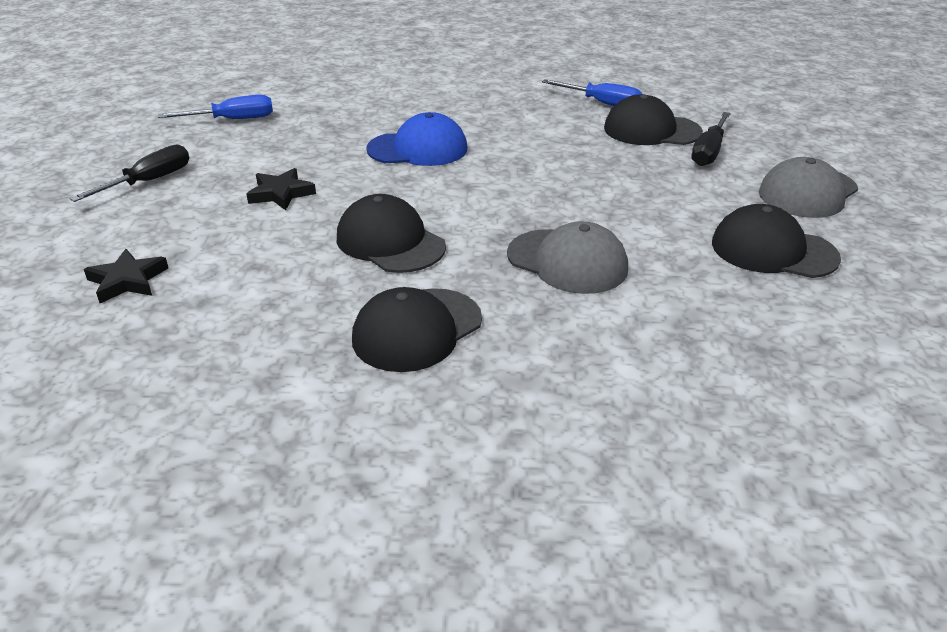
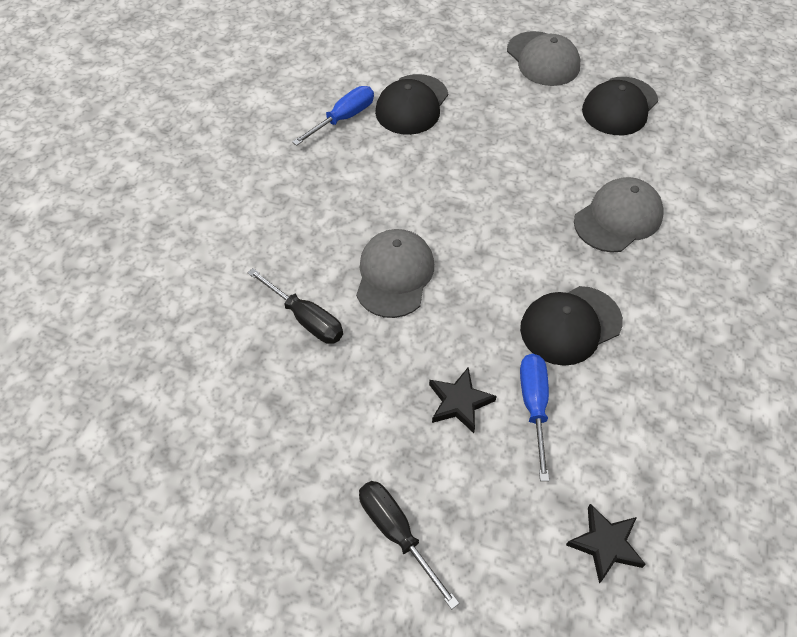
camera: 75 degrees left, 20 degrees up
(233, 120) = (254, 440): blue screwdriver -> blue screwdriver (534, 406)
(417, 330) = (700, 328): black cap -> none
(418, 149) = (394, 275): blue cap -> grey cap
(709, 152) = (464, 85): black screwdriver -> black screwdriver (306, 319)

